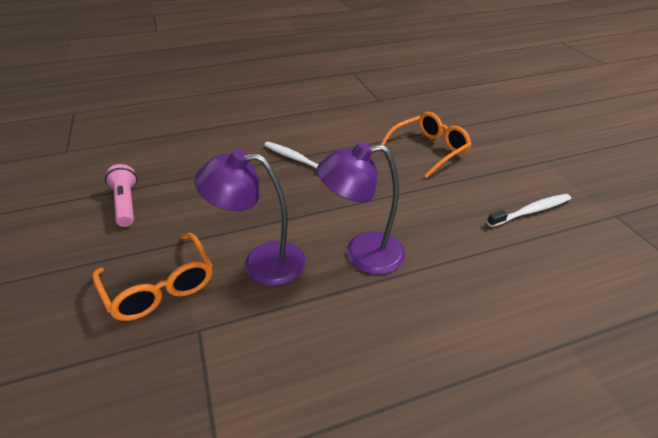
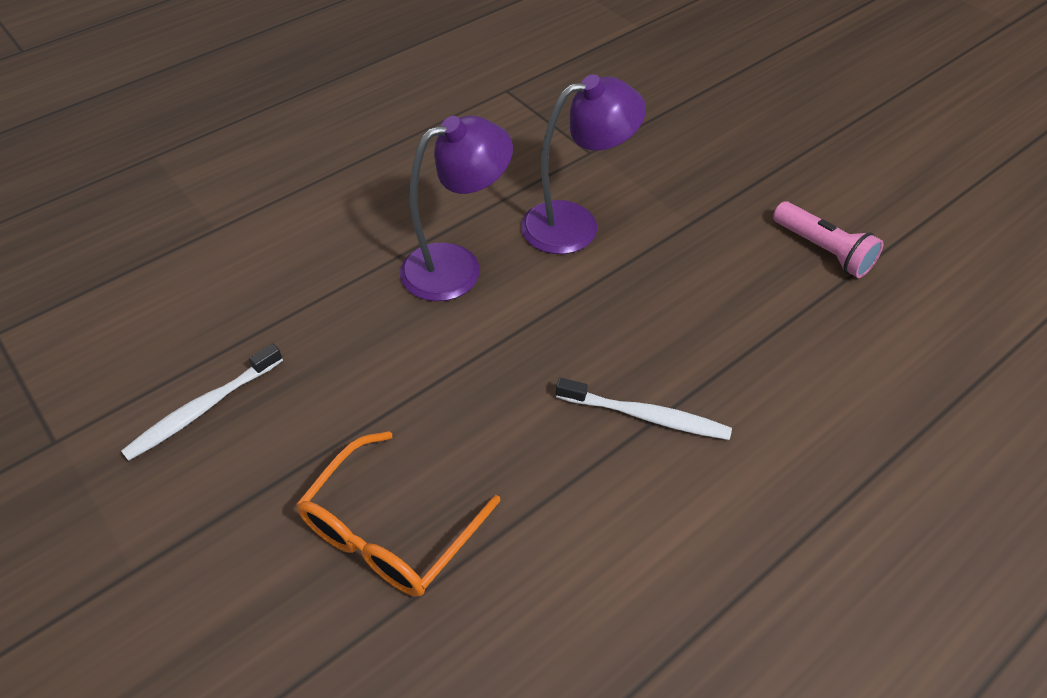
camera: 160 degrees right, 10 degrees up
(160, 286) = (664, 174): orange glasses -> none

